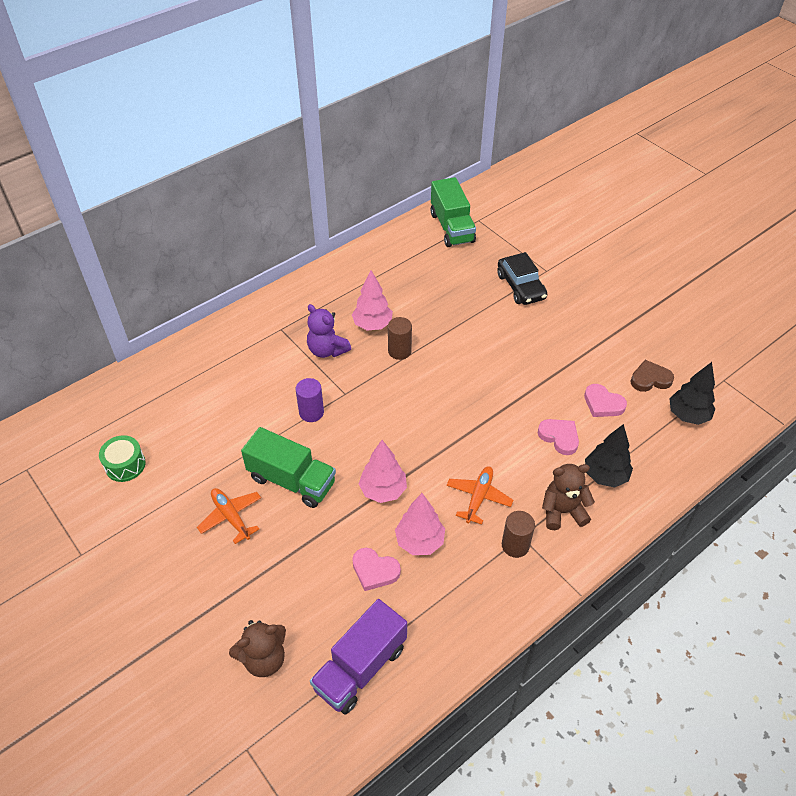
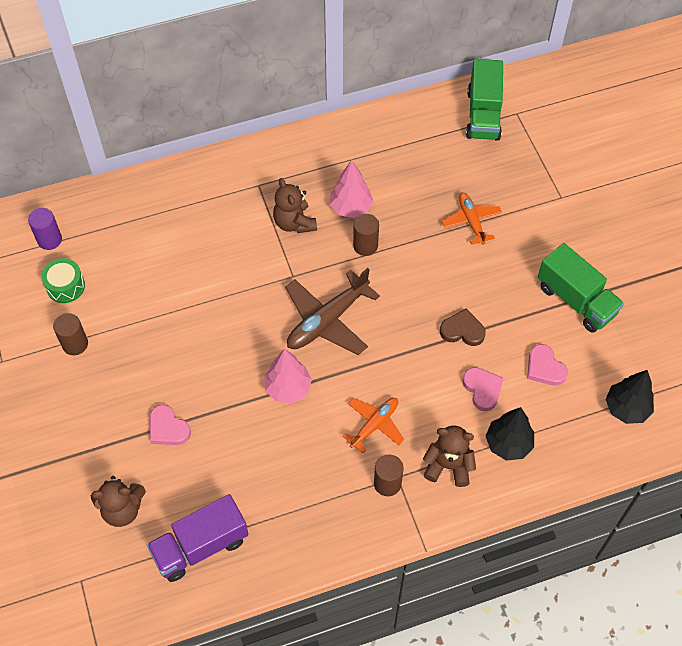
camera: 20 degrees right, 10 degrees up
(154, 515) = (75, 344): none -> brown cylinder
(231, 517) = (141, 368): orange plane -> orange plane (471, 221)
(292, 480) = (208, 351): green truck -> green truck (576, 300)
(311, 412) = (253, 286): purple cylinder -> purple cylinder (49, 240)
(327, 350) = (294, 223): purple teddy bear -> brown teddy bear
(374, 571) = (248, 463): pink heart -> pink heart (168, 428)
(393, 421) = (327, 320): none -> brown plane
(419, 541) = (300, 449): pink tree -> none
(521, 286) = (524, 208): black car -> none
(650, 379) = (608, 356): brown heart -> brown heart (462, 330)

